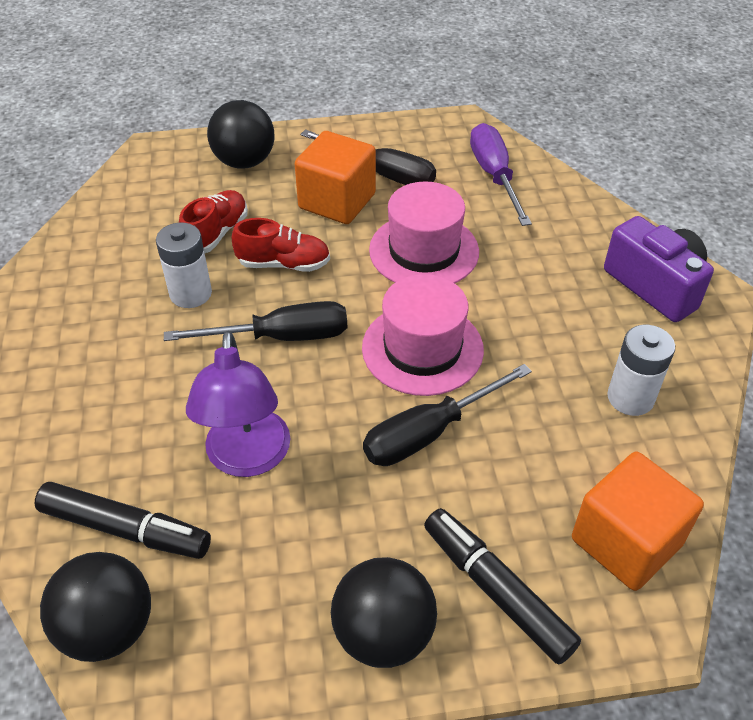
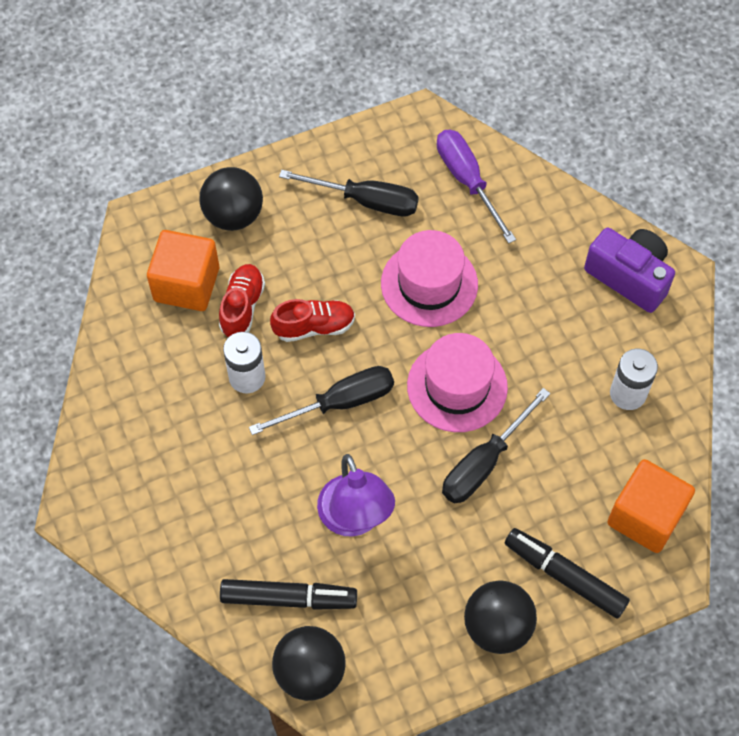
camera: 15 degrees left, 15 degrees up
(337, 201) = (336, 244): orange cube -> orange cube (186, 284)

